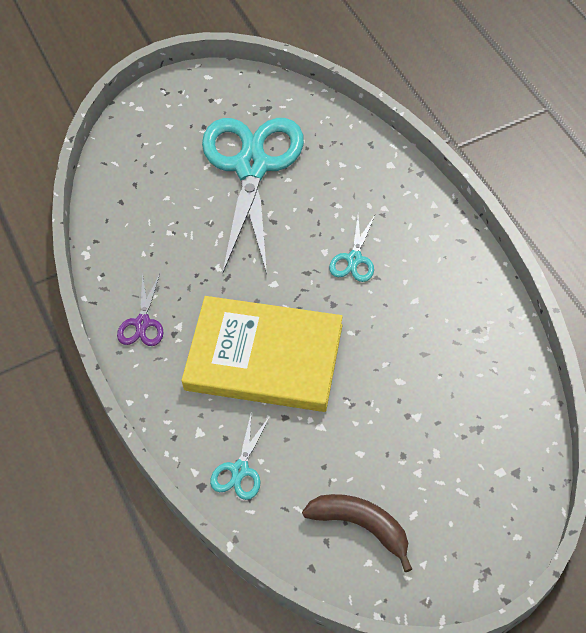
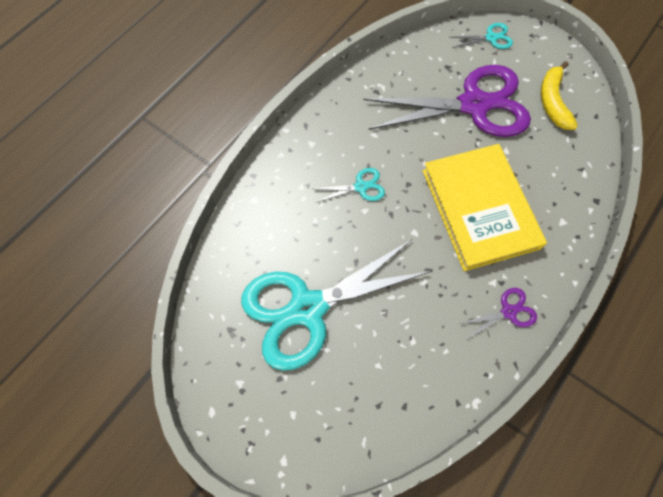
camera: 120 degrees left, 10 degrees up
(240, 470) = (569, 183): turquoise scissors -> turquoise scissors (491, 38)
(361, 526) = (553, 102): brown banana -> yellow banana
(404, 427) = (474, 105): none -> purple scissors

